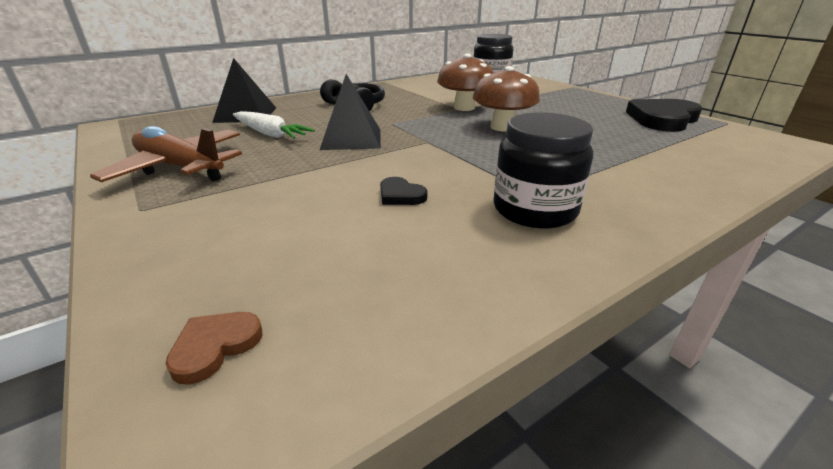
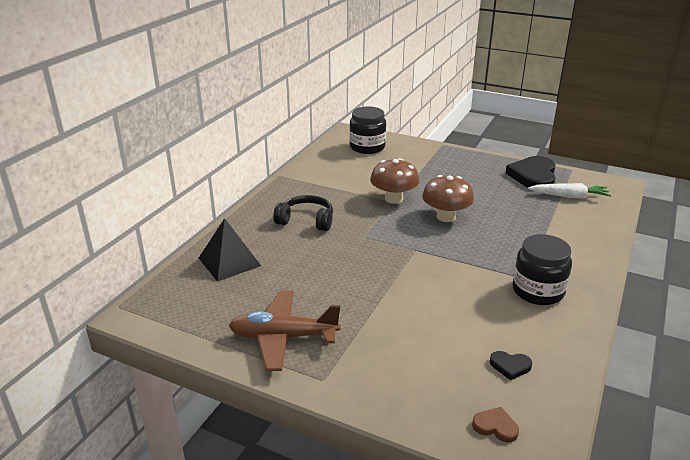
camera: 30 degrees left, 0 degrees up
(215, 347) = (495, 426): brown heart -> brown heart turned 105 degrees clockwise
(270, 134) = (290, 279): white carrot -> white carrot (569, 196)
(351, 139) = (360, 264): black pyramid -> none
(400, 195) = (459, 306): black heart -> black heart (510, 366)

